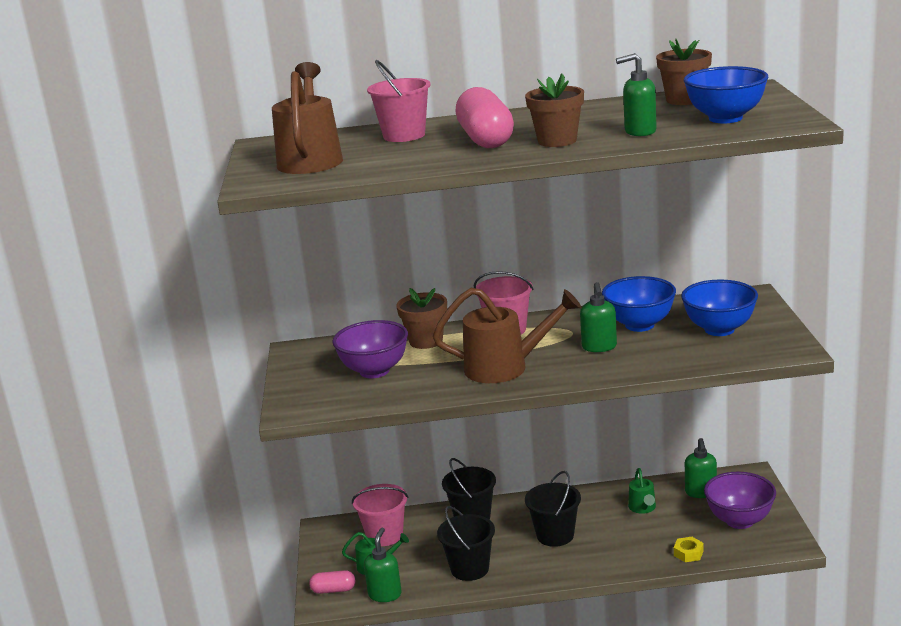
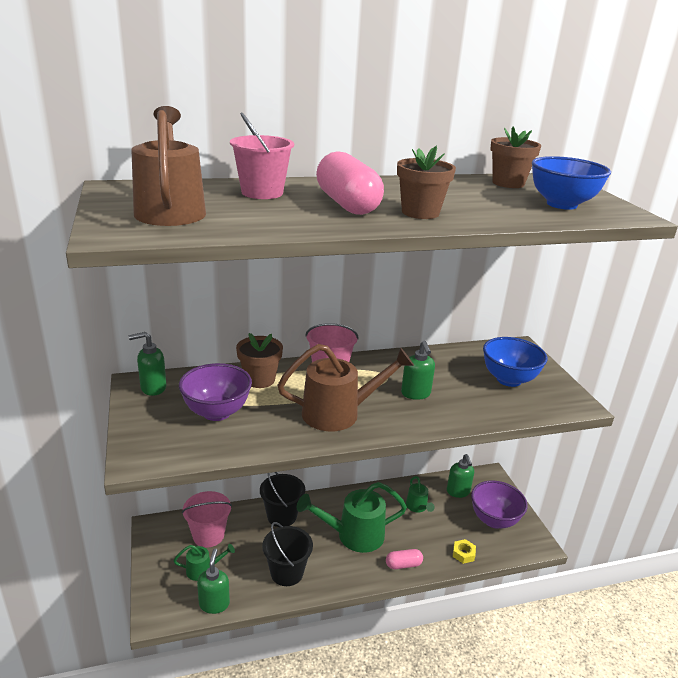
camera: 15 degrees left, 5 degrees up
(333, 590) = (166, 599): pink capsule -> pink capsule (403, 565)
(555, 535) = (353, 535): black bucket -> green watering can
(639, 132) = (493, 210): green soap dispenser -> green soap dispenser (153, 388)
(639, 325) = (442, 371): blue bowl -> none

